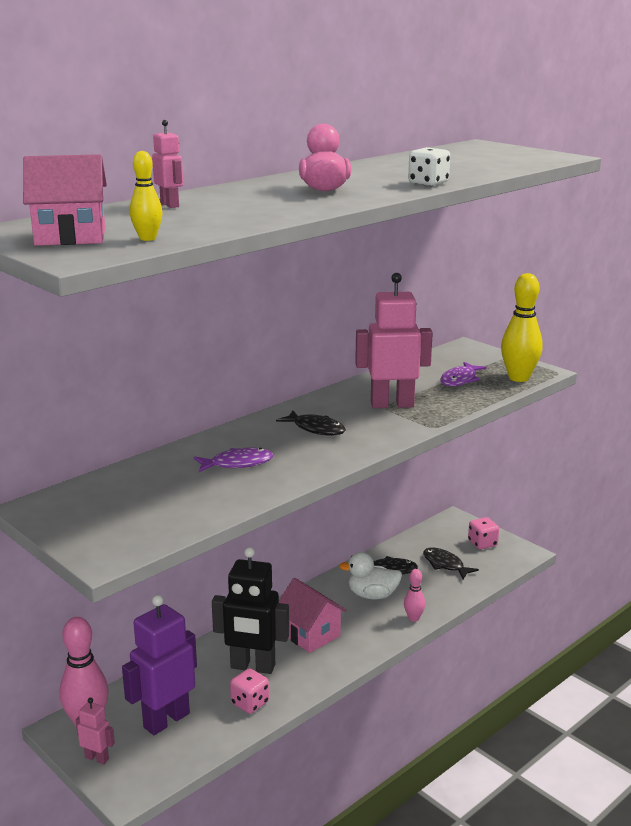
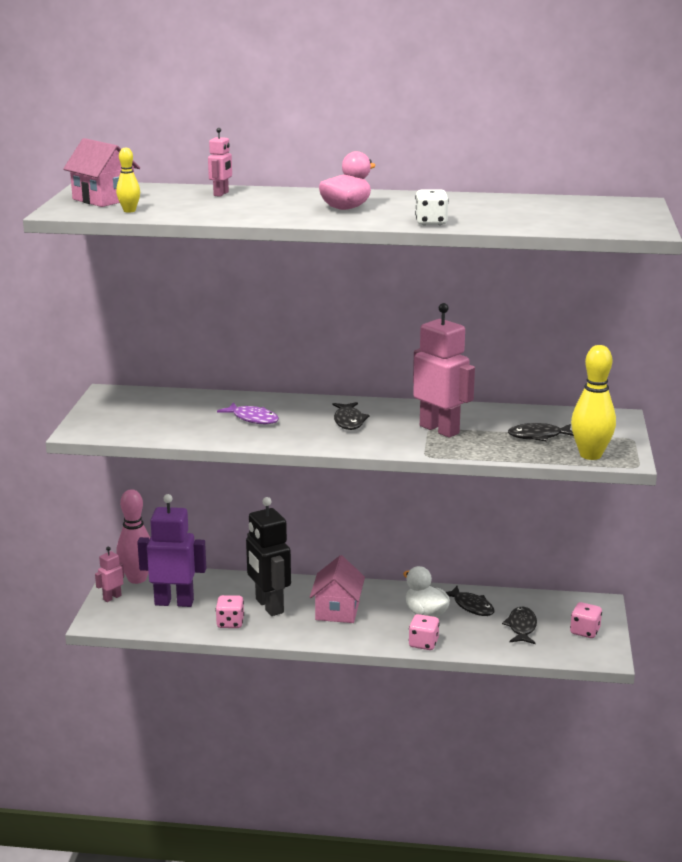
camera: 50 degrees right, 0 degrees up
(97, 758) = (112, 597): pink robot -> pink robot turned 120 degrees counterclockwise
(413, 618) = (423, 643): pink bowling pin -> pink dice
(460, 380) = (538, 436): purple fish -> black fish

